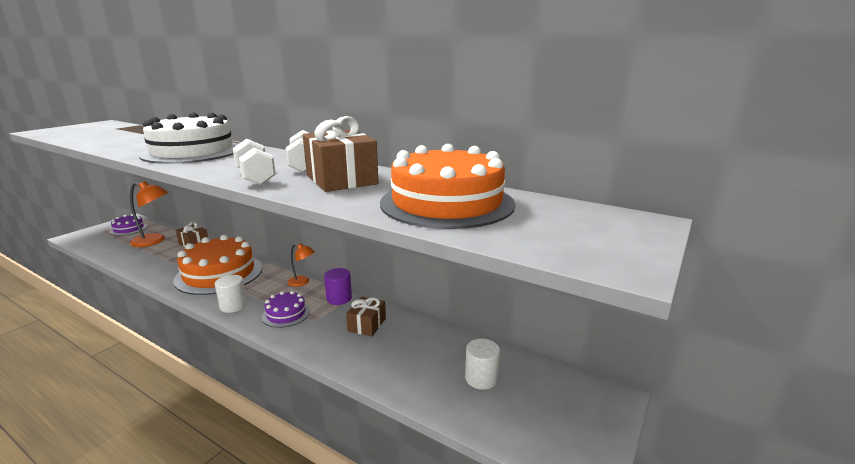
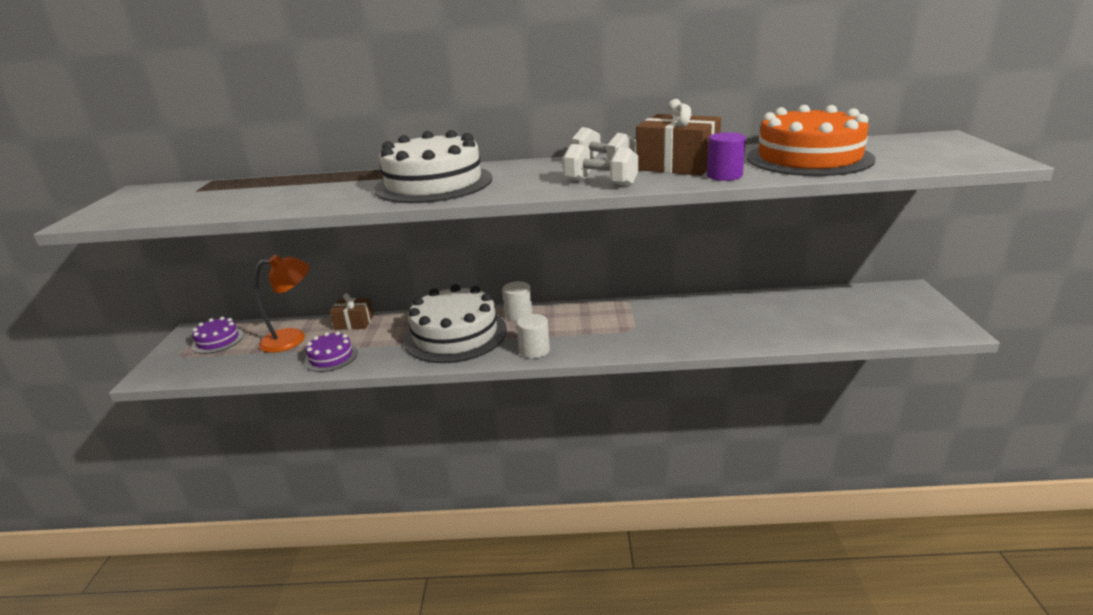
camera: 30 degrees left, 5 degrees up
(219, 273) = (455, 334): orange cake -> white cake
(286, 314) = (598, 336): purple cake -> purple cake (331, 357)
(302, 282) = (559, 309): orange lamp -> none
(339, 298) = (620, 308): purple cylinder -> purple cylinder (724, 176)
(367, 325) = (682, 315): brown gift -> none
(481, 378) = (823, 312): white cylinder -> white cylinder (518, 314)

